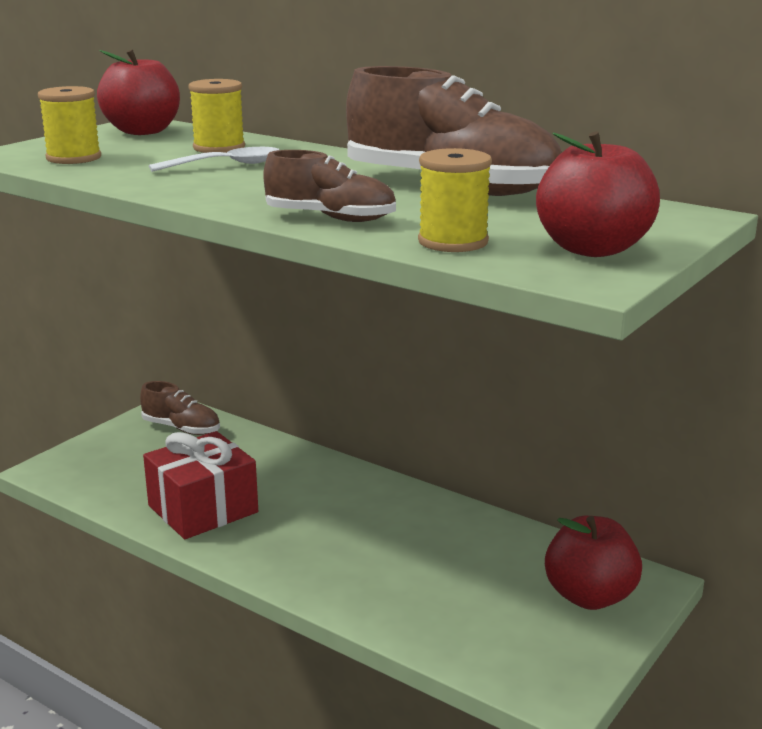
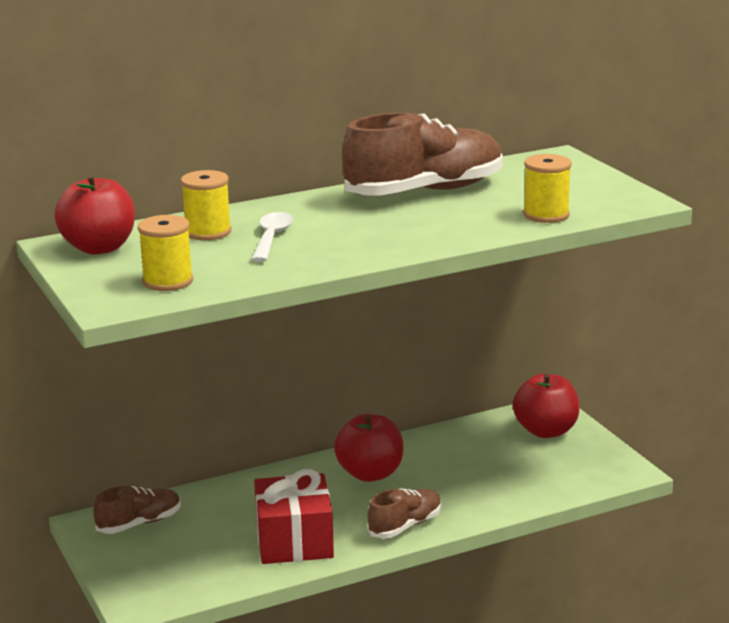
camera: 60 degrees left, 0 degrees up
(331, 218) = (460, 233): brown shoe -> brown shoe (405, 526)
(592, 249) = (594, 190): red apple -> red apple (370, 474)

